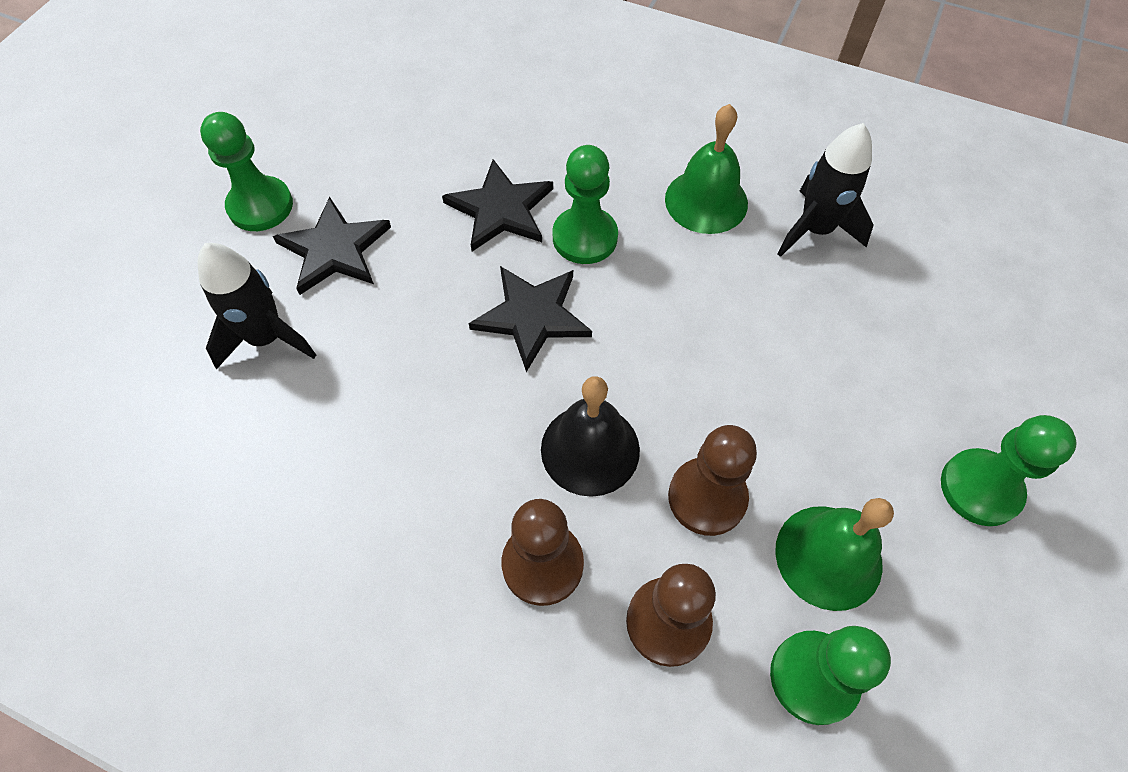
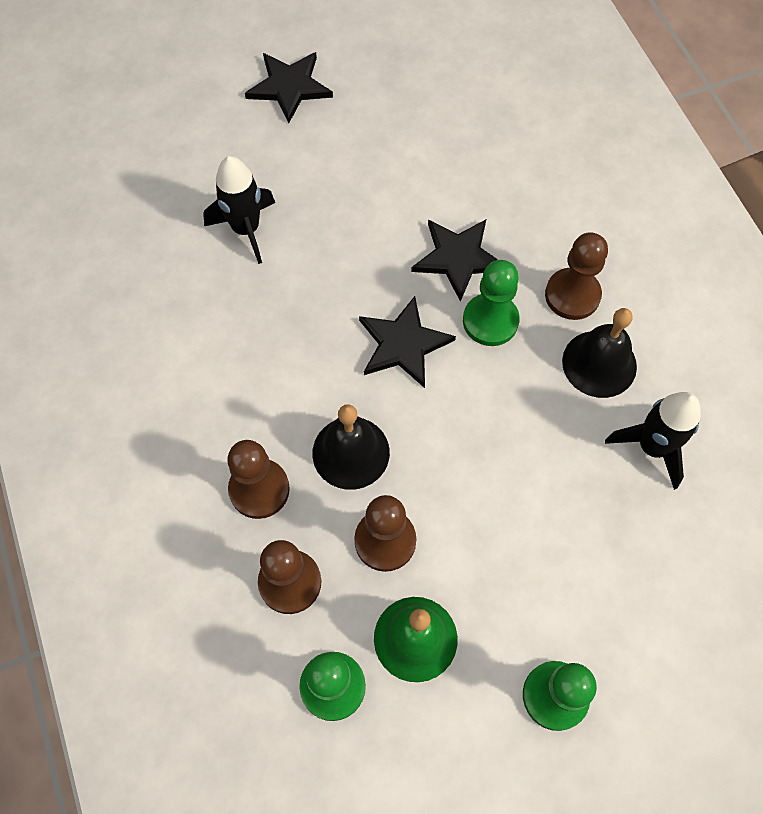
camera: 45 degrees right, 5 degrees up
(260, 206) = (320, 139): green pawn -> none
(335, 249) = (334, 203): black star -> black star (289, 87)
(626, 167) = (572, 295): none -> brown pawn
(706, 201) = (599, 363): green bell -> black bell

